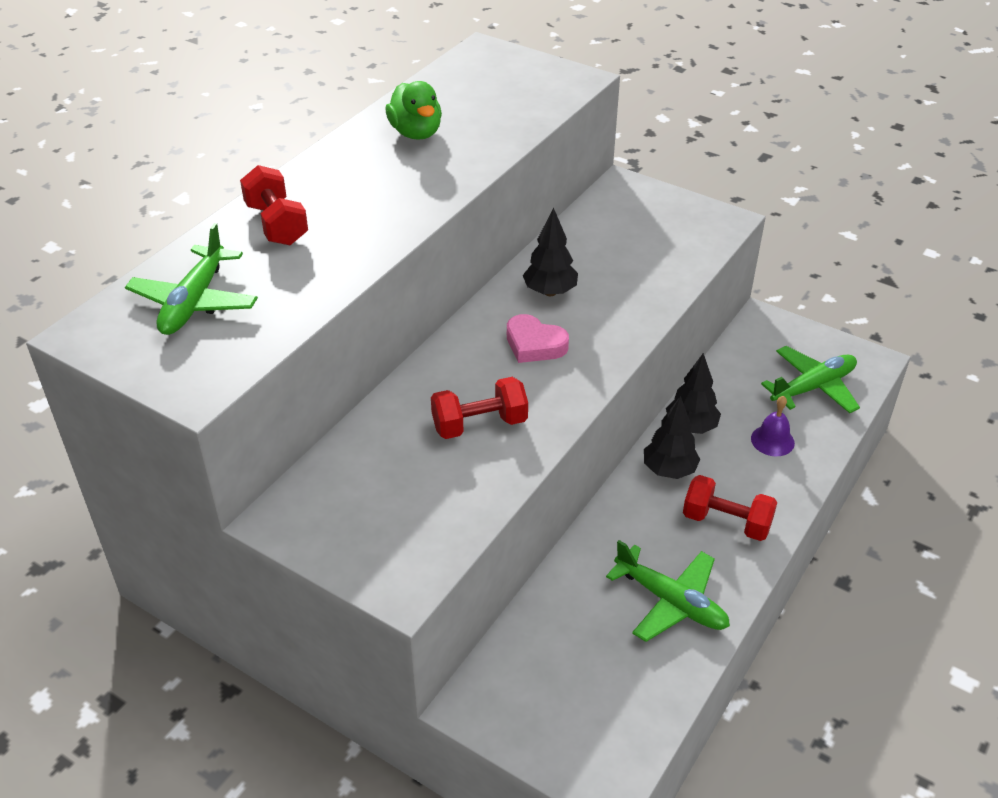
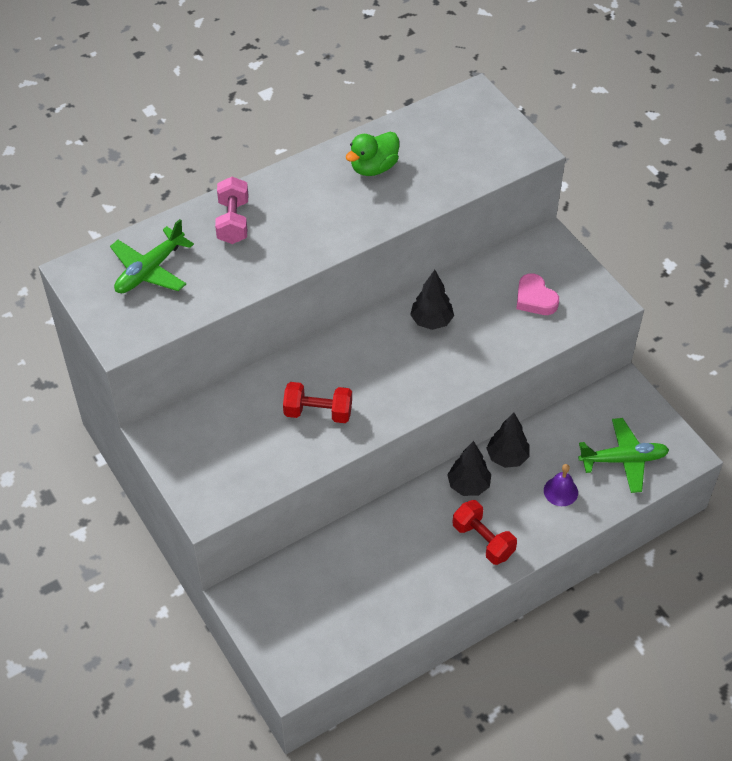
camera: 25 degrees right, 10 degrees up
(277, 224) = (233, 222): red dumbbell -> pink dumbbell
(416, 133) = (373, 167): green duck -> green duck turned 45 degrees clockwise
(534, 344) = (393, 362): pink heart -> pink heart (535, 299)
(671, 602) = (406, 582): green plane -> none

